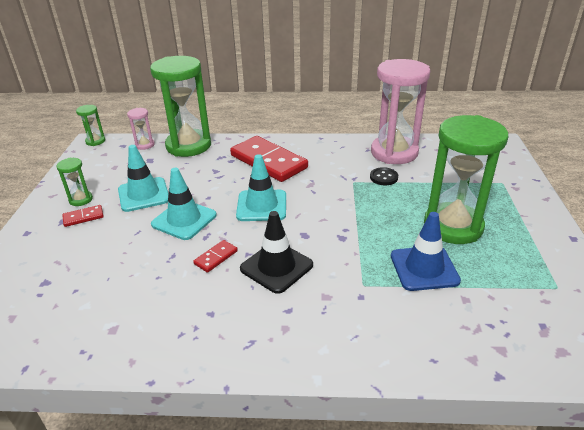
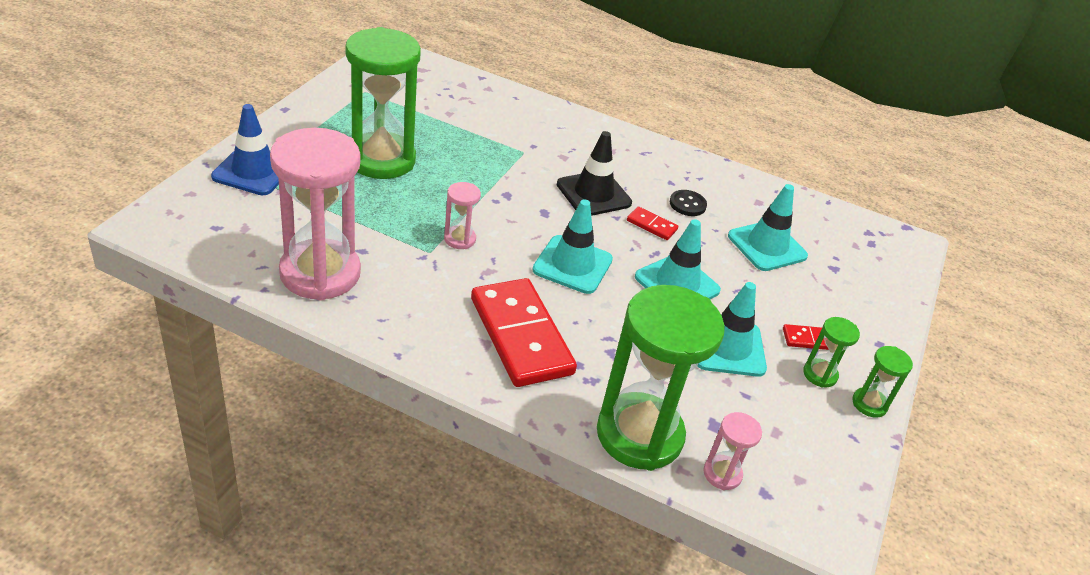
camera: 165 degrees left, 5 degrees up
(95, 141) = (823, 532): green hourglass -> green hourglass (869, 404)
(108, 279) = (767, 246): none -> turquoise traffic cone
(216, 257) = (651, 225): red domino -> red domino turned 60 degrees clockwise
(343, 194) = (459, 239): none -> pink hourglass
(383, 177) = (384, 241): black button -> black button (687, 204)
(424, 268) = (456, 141): blue traffic cone -> blue traffic cone (253, 171)

